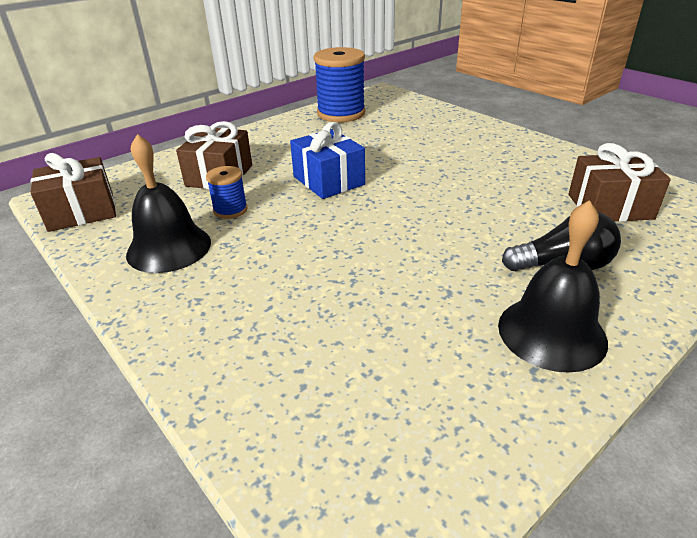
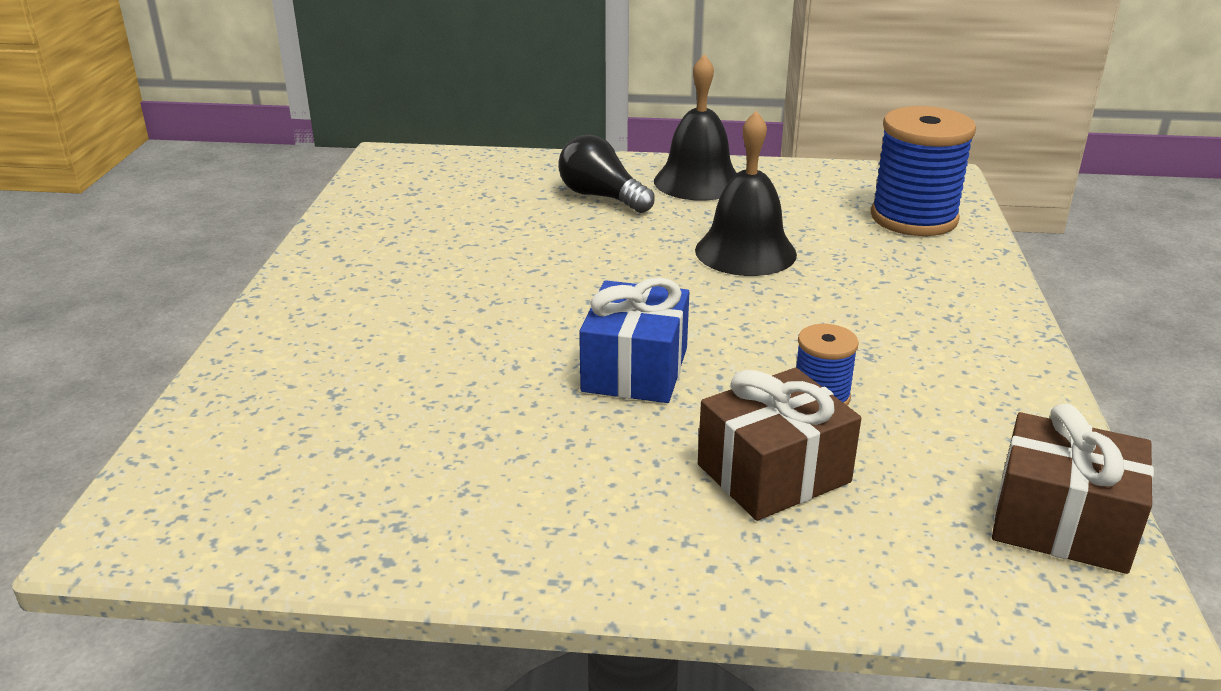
camera: 135 degrees left, 5 degrees down
(169, 248) = (946, 384): black bell -> black bell (745, 252)
(341, 113) = (344, 508): blue spool -> blue spool (914, 218)
(610, 206) = (452, 202): brown gift -> none

